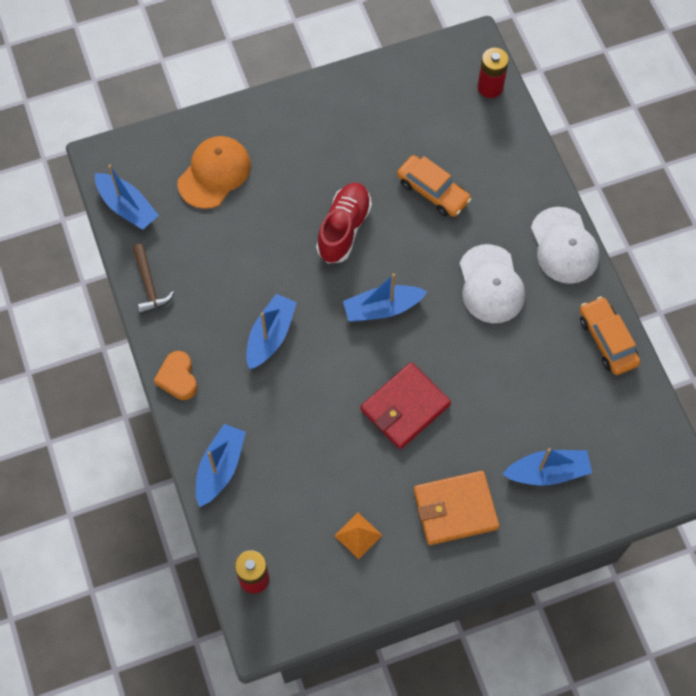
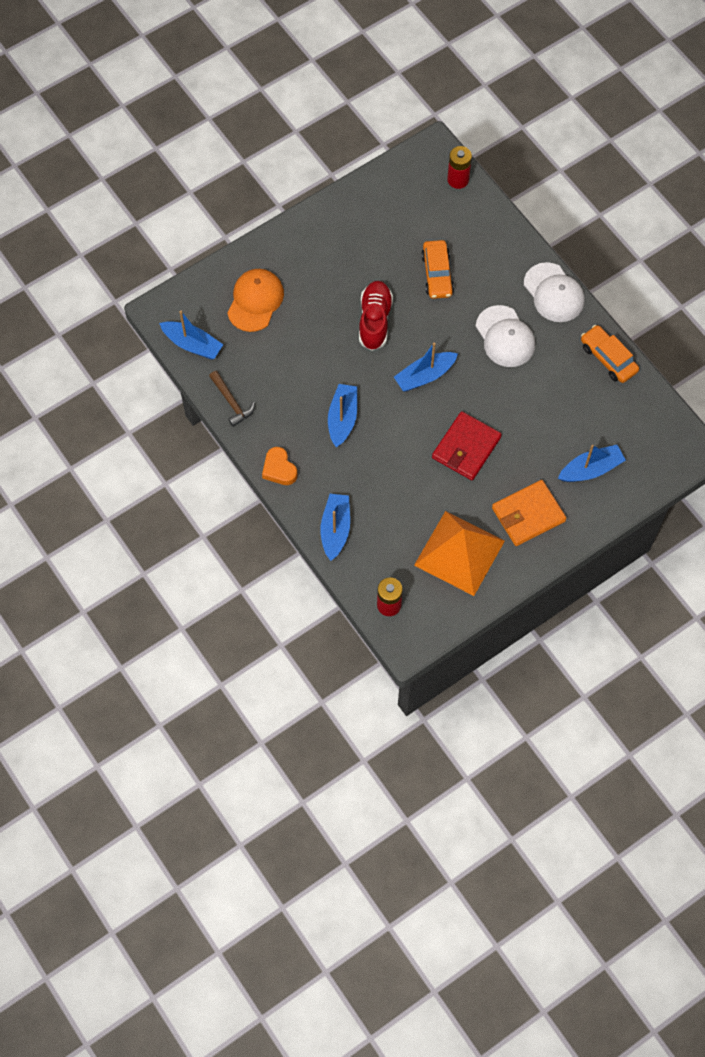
camera: 15 degrees left, 0 degrees up
(358, 535) = (459, 552): orange pyramid -> orange pyramid, size x2.45
(433, 191) = (437, 274): orange car -> orange car turned 60 degrees clockwise

